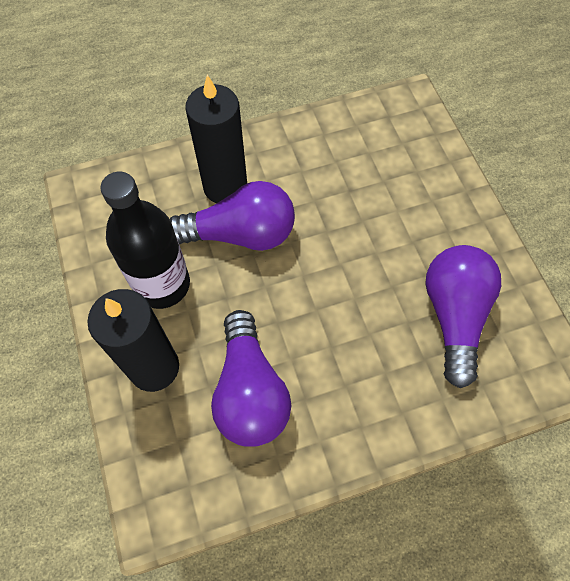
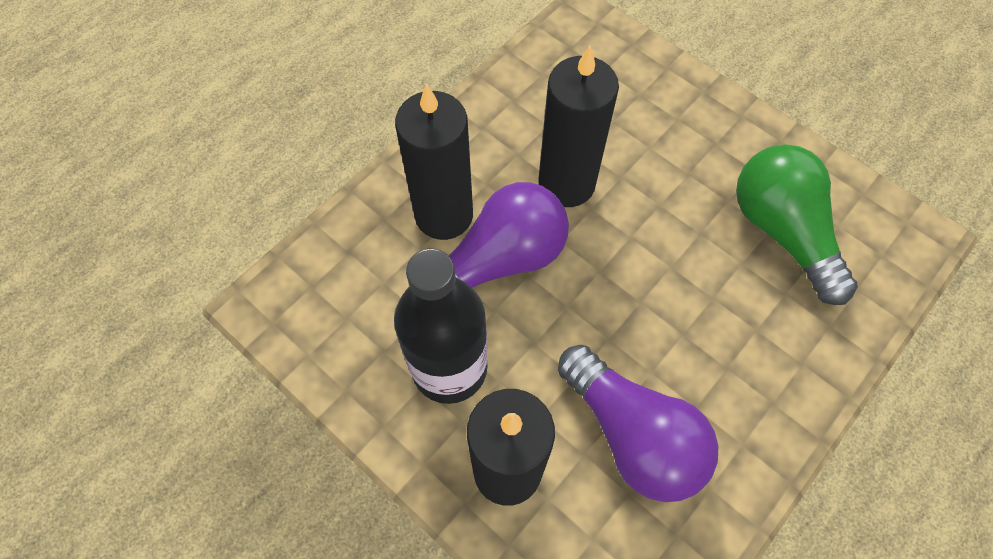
camera: 30 degrees left, 0 degrees up
(321, 206) = (566, 183): none -> black candle
(454, 316) = (782, 232): purple light bulb -> green light bulb

